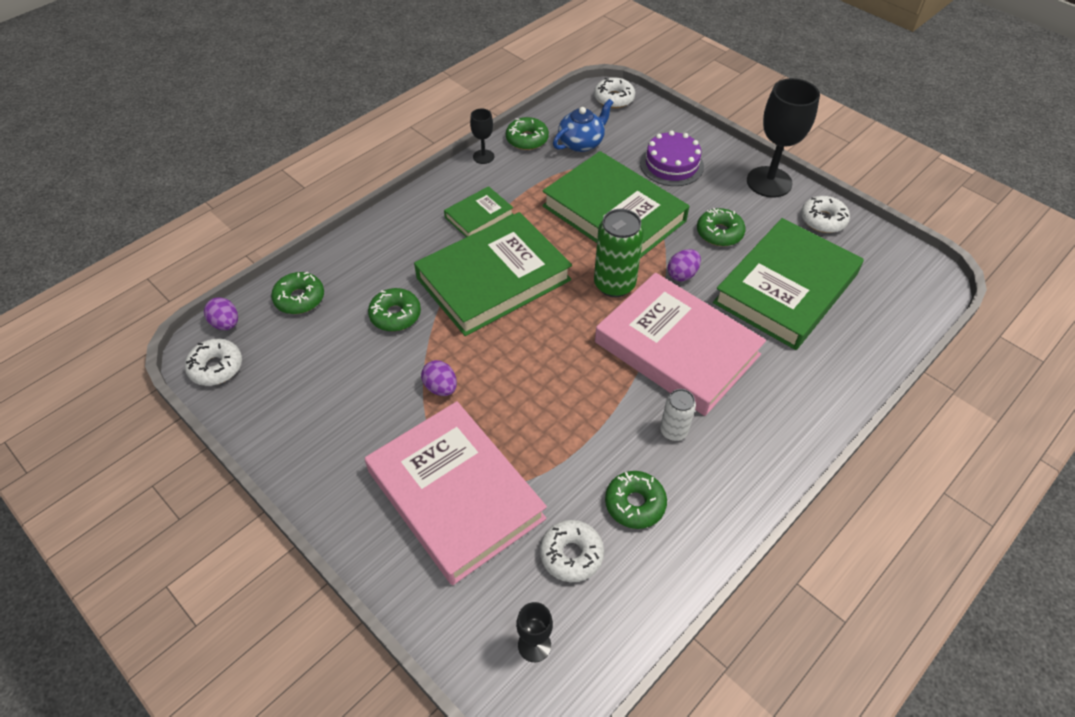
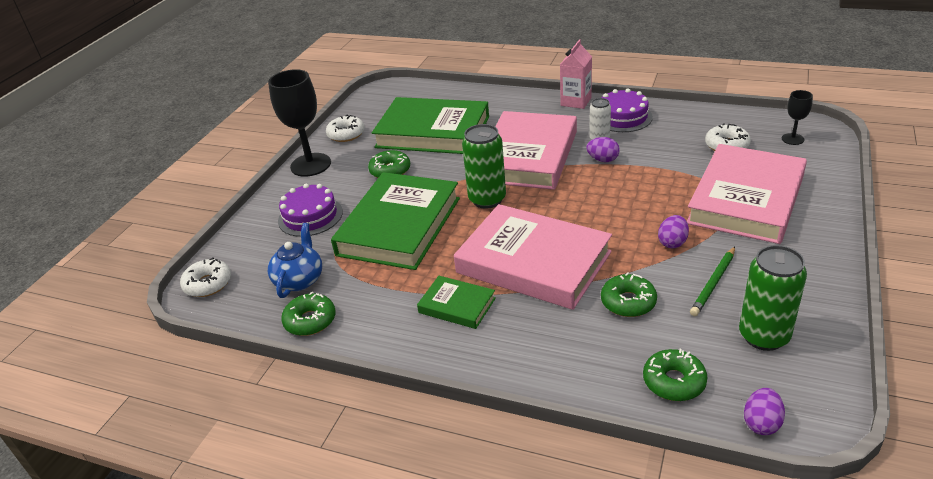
camera: 110 degrees left, 15 degrees down
(216, 367) = (812, 395): white donut -> none
(286, 377) = (764, 336): none -> green can
(366, 384) = (713, 283): none -> green pencil
(483, 157) = (358, 342): black goblet -> none
(493, 279) = (533, 262): green book -> pink book
(581, 143) = (299, 280): blue teapot -> blue teapot turned 75 degrees clockwise
(635, 504) = (667, 136): green donut -> none
(682, 274) = (451, 174): purple egg -> purple egg (603, 160)
(713, 484) = (623, 117): none -> purple cake
(789, 456) = (576, 101): none -> pink carton

